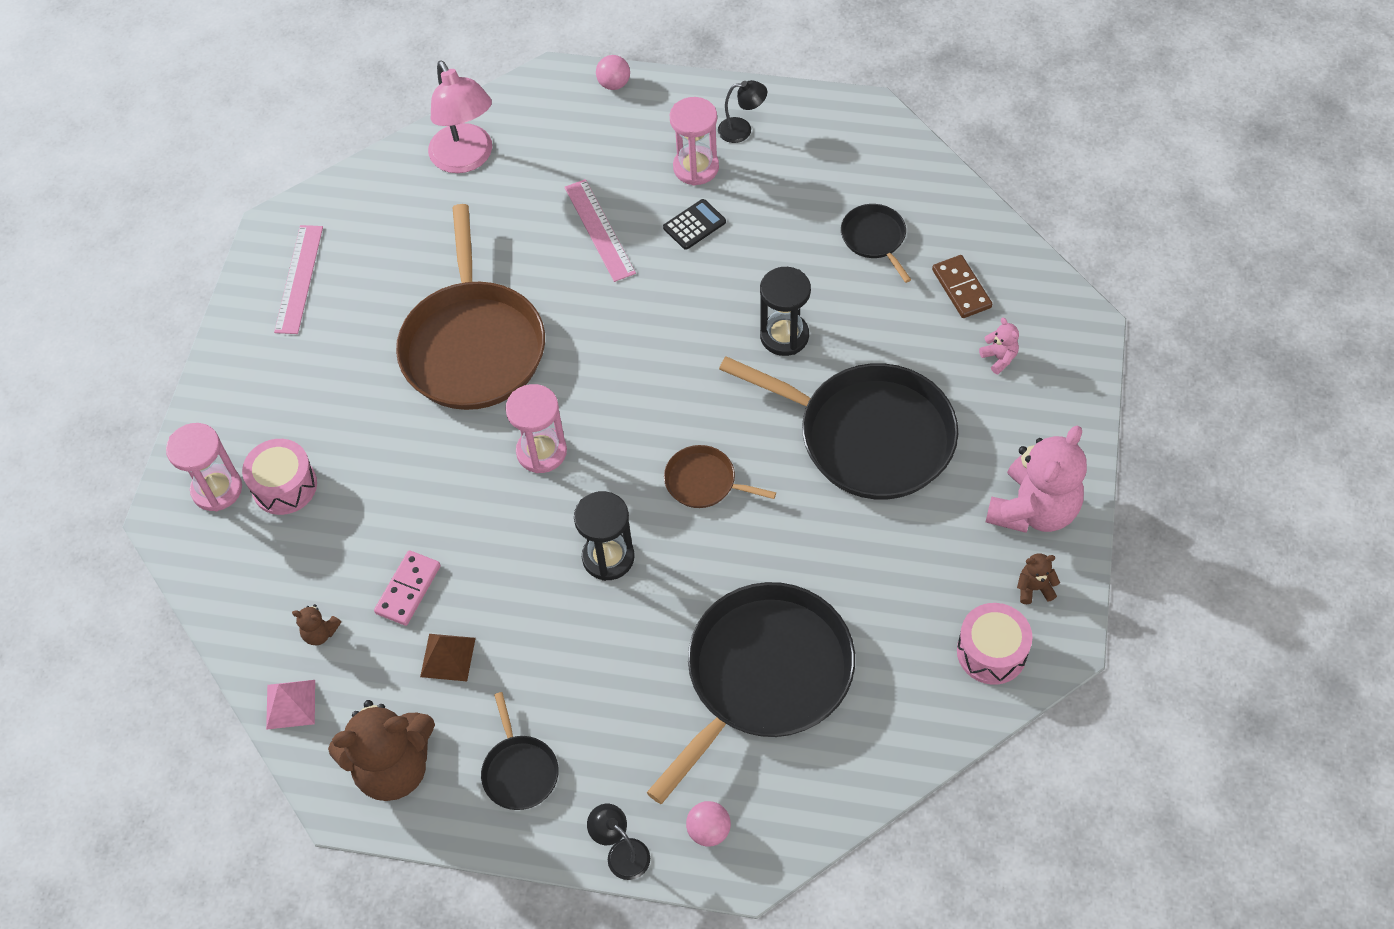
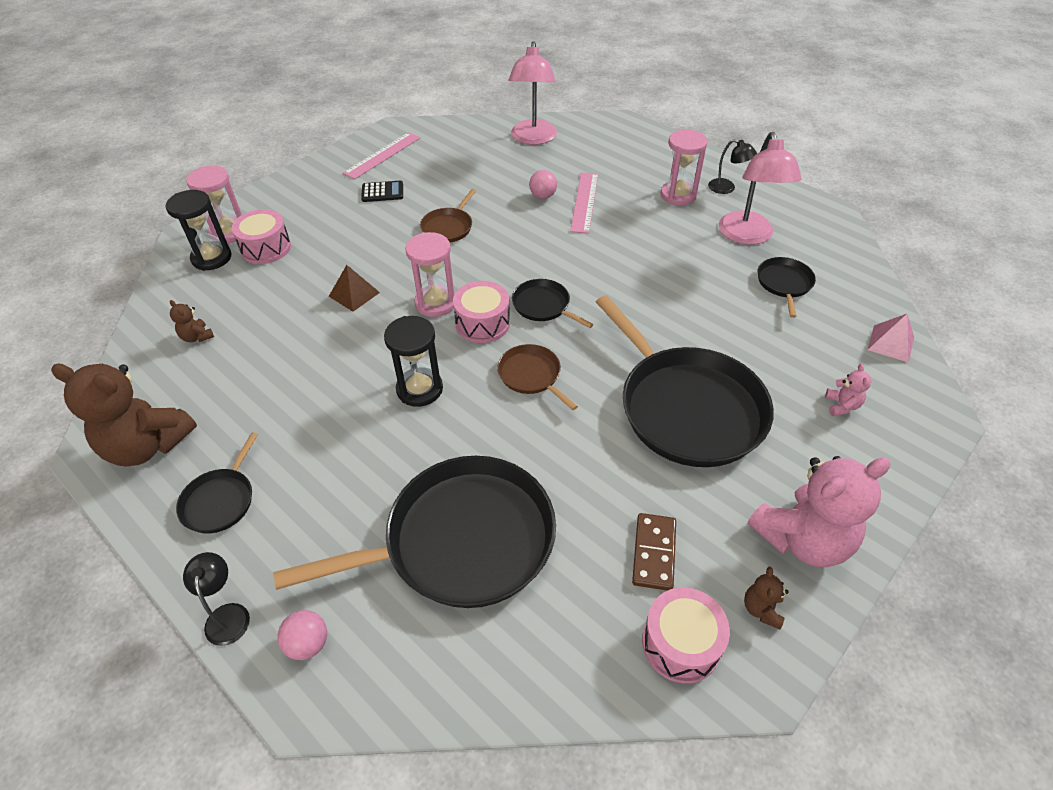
camera: 30 degrees right, 10 degrees down
(291, 704) = (135, 369): pink pyramid -> pink pyramid (891, 343)
(408, 589) = (273, 340): pink domino -> none
(447, 657) = (254, 394): brown pyramid -> brown pyramid (354, 294)
(473, 345) = (448, 227): brown pan -> brown pan, size x0.45
(610, 449) = (482, 323): none -> pink drum
(614, 84) = (657, 137): pink ball -> pink ball (543, 196)
(656, 394) = (543, 306): none -> black pan
(694, 225) = (652, 224): black calculator -> black calculator (382, 192)
(784, 336) = (667, 312): black hourglass -> black hourglass (211, 258)
(804, 191) = (747, 236): none -> pink lamp
(961, 289) = (837, 344): brown domino -> brown domino (654, 553)
(1034, 588) = (761, 609): brown teddy bear -> brown teddy bear turned 105 degrees counterclockwise

